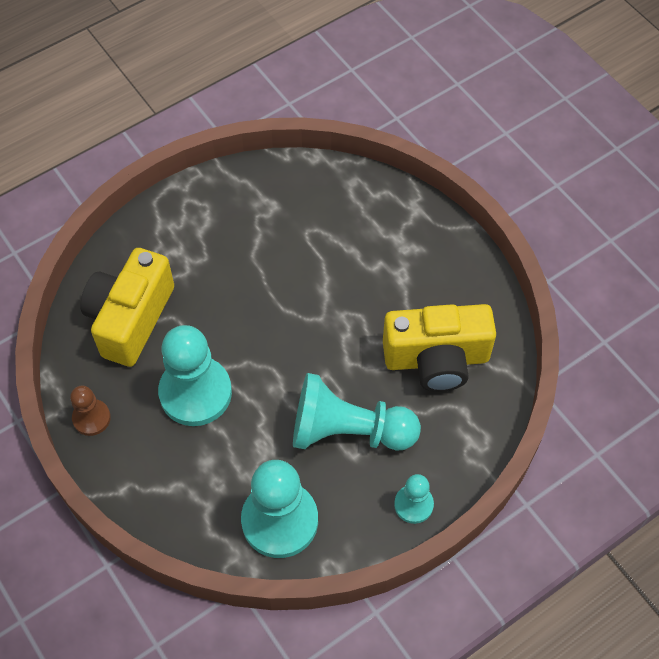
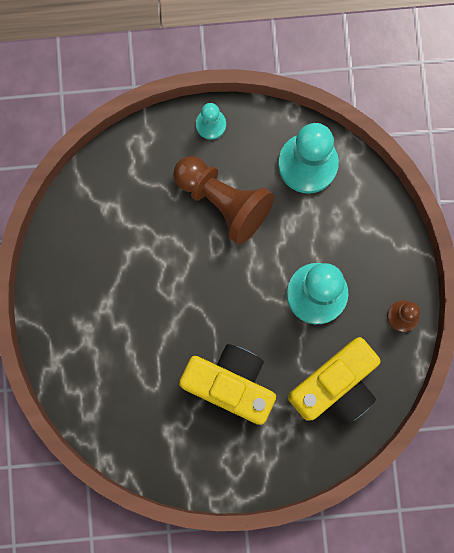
camera: 150 degrees left, 20 degrees up
(348, 431) = (223, 202): turquoise pawn -> brown pawn
(436, 359) = (125, 220): yellow camera -> yellow camera (230, 384)

